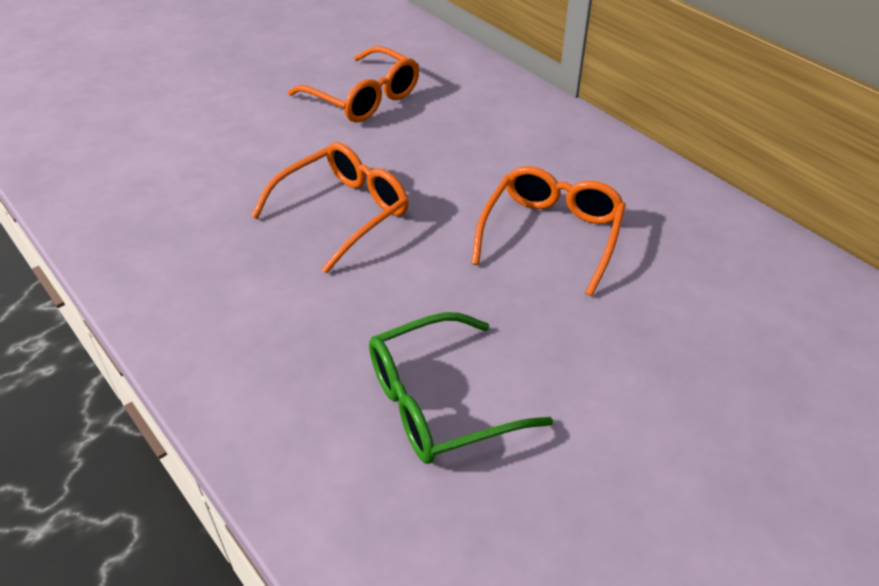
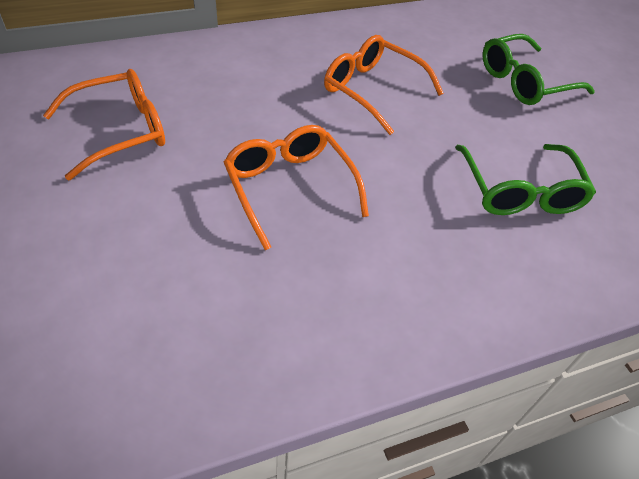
camera: 75 degrees left, 5 degrees up
(704, 385) = (524, 82): none -> green glasses

